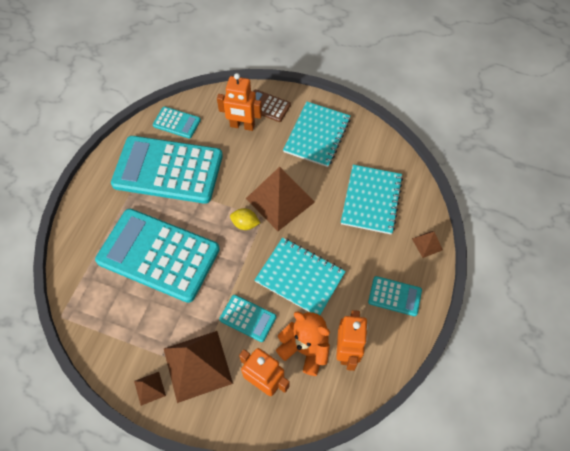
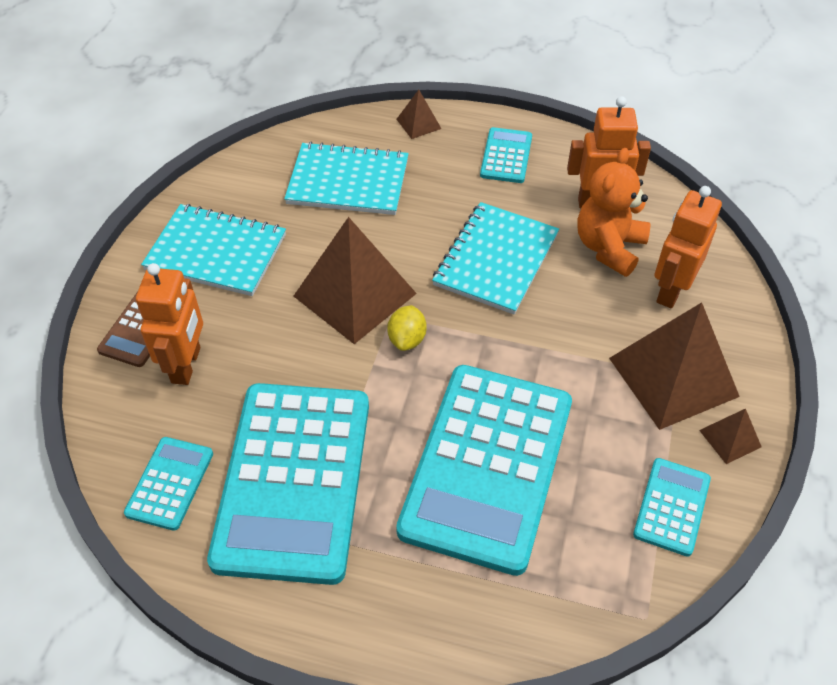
camera: 95 degrees left, 10 degrees down
(247, 318) = (578, 319): turquoise calculator -> turquoise calculator (672, 507)

